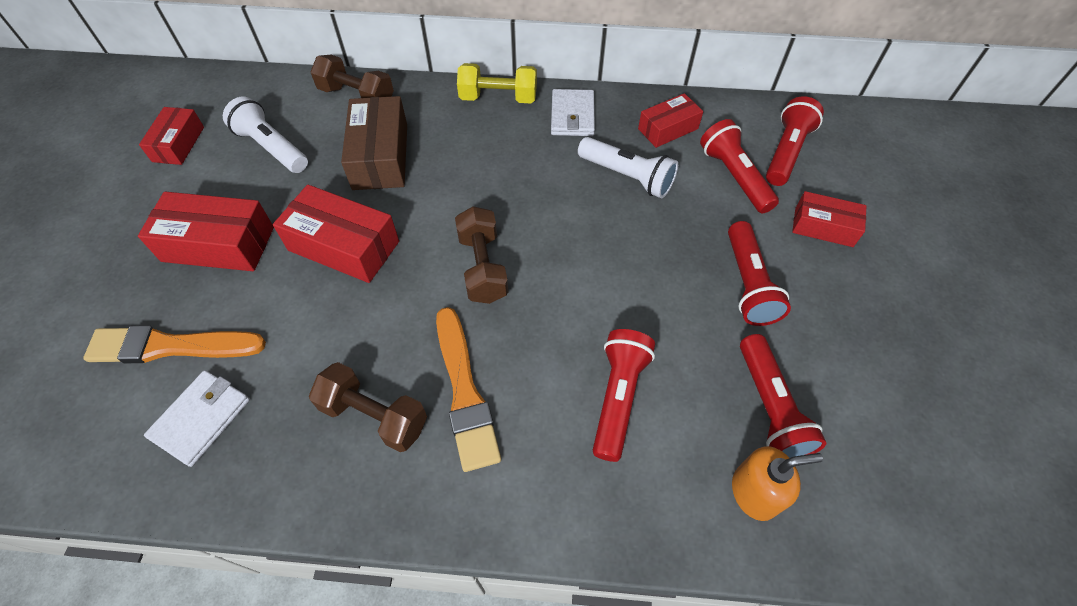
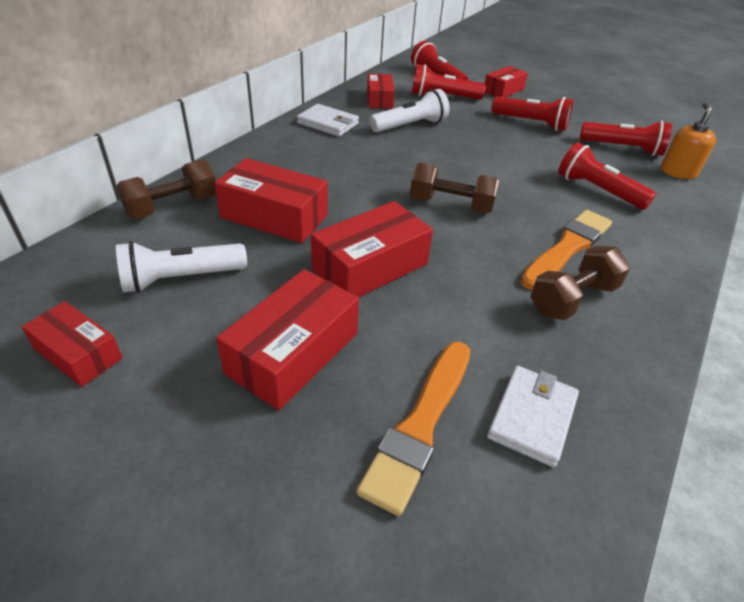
camera: 65 degrees left, 15 degrees down
(201, 419) = (532, 417): white wallet -> white wallet turned 60 degrees clockwise
(380, 156) = (274, 216): brown box -> red box
(464, 392) = (567, 248): orange brush -> orange brush turned 60 degrees counterclockwise
(498, 98) = (270, 143): yellow dumbbell -> none

